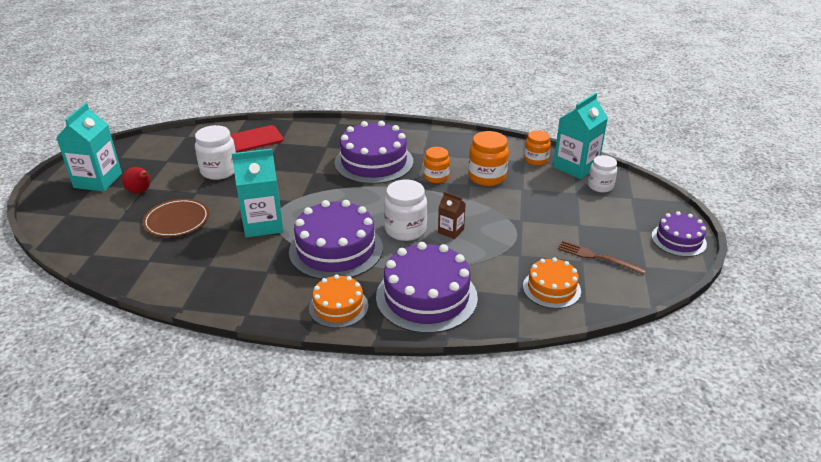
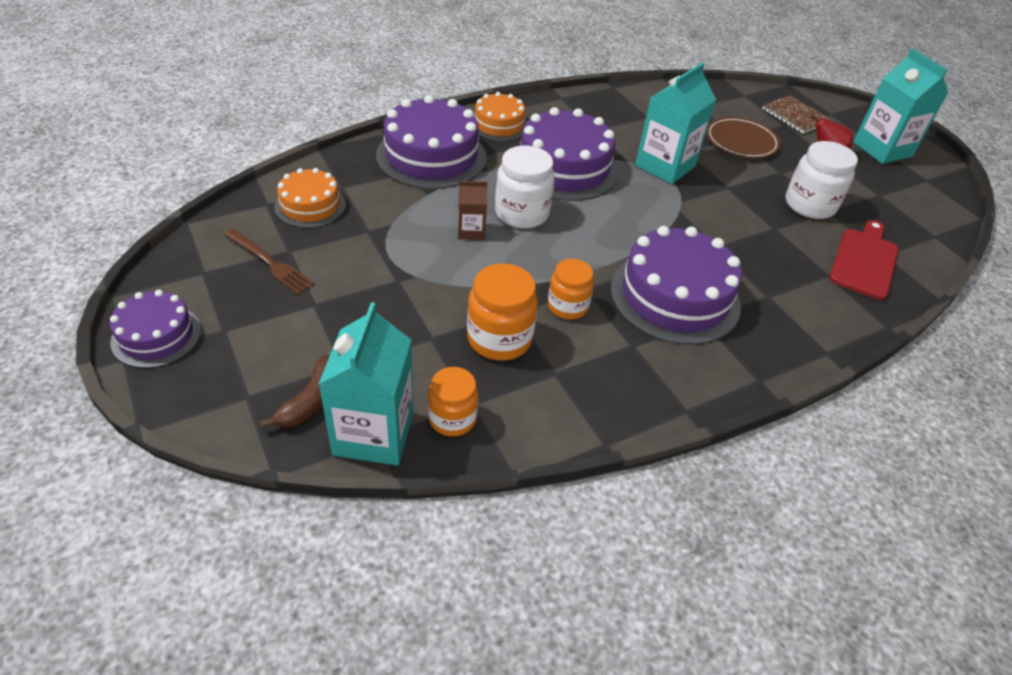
camera: 140 degrees right, 10 degrees up
(97, 223) = (795, 116): none -> brown notebook
(597, 257) = (270, 263): brown fork -> brown fork turned 45 degrees clockwise
(600, 186) = (310, 401): white jar -> brown banana

